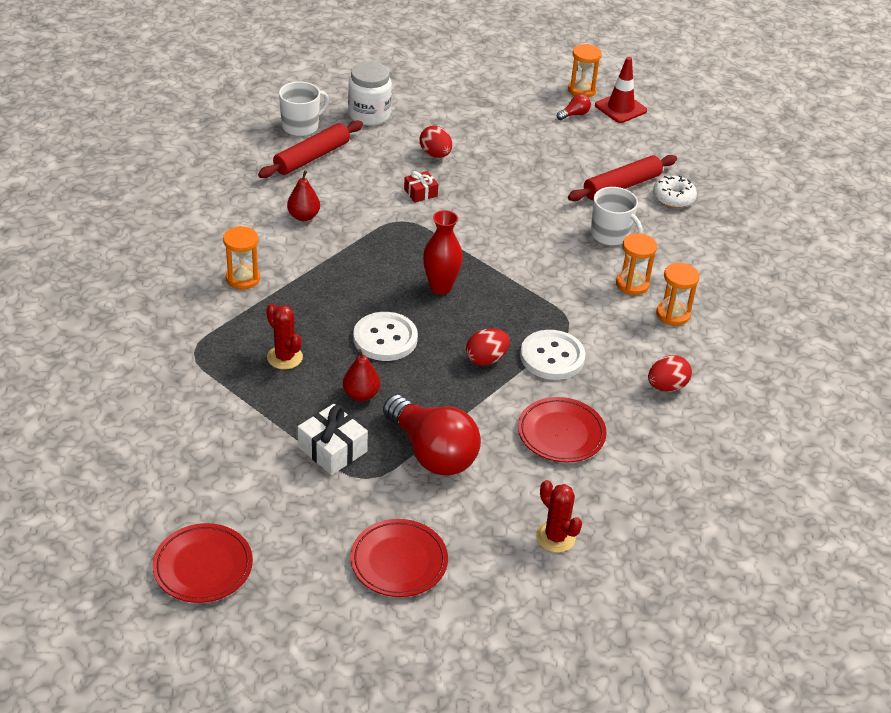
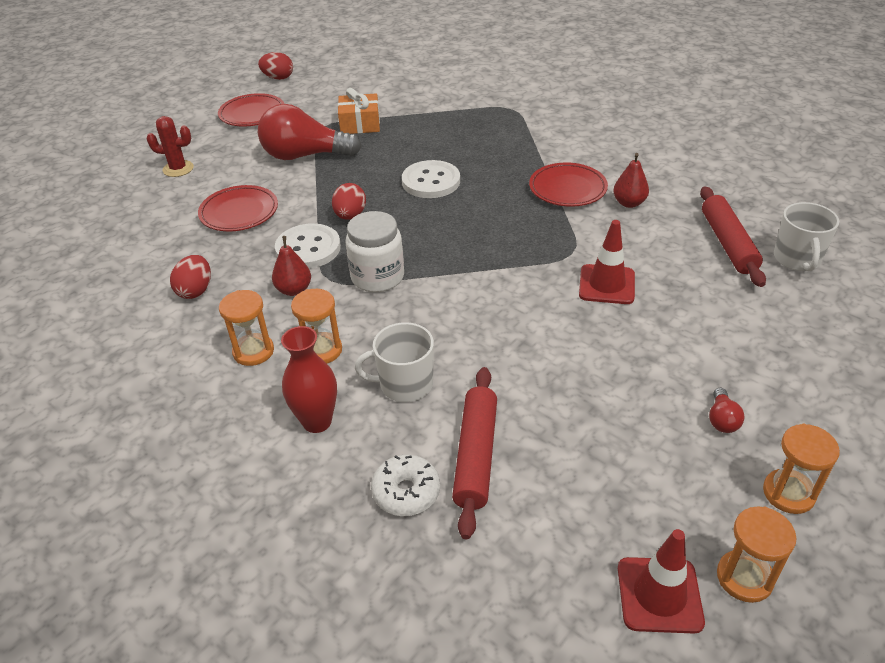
camera: 135 degrees right, 0 degrees up
(203, 567) = (339, 65): red plate -> red plate (567, 189)
(243, 278) = (571, 149): orange hourglass -> orange hourglass (788, 493)
(284, 357) = (463, 136): red cactus -> none
(332, 449) = (360, 124): white gift -> orange gift
(361, 395) = (390, 151): red pear -> red pear (294, 290)
(369, 115) = (794, 316): white jar -> white jar (377, 277)
(420, 193) = (606, 285): red gift -> red traffic cone
(435, 154) = (671, 328): red egg -> red egg (278, 78)
(440, 287) = (456, 232): red vase -> red vase (317, 421)
(574, 114) = (677, 518): red light bulb -> red light bulb (722, 420)

